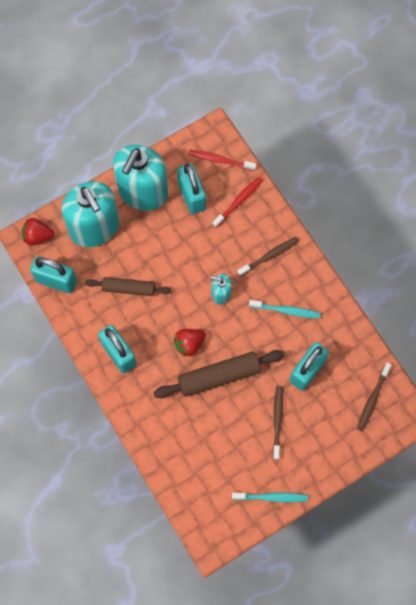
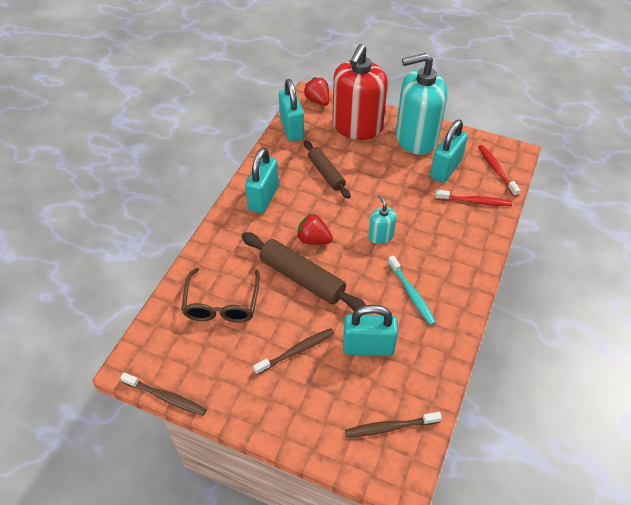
camera: 55 degrees right, 20 degrees down
(94, 227) = (357, 127): turquoise soap dispenser -> red soap dispenser
(201, 448) = (222, 304): none -> brown glasses
(269, 256) = (450, 251): brown toothbrush -> brown toothbrush (166, 397)
(271, 497) = (212, 393): turquoise toothbrush -> none

